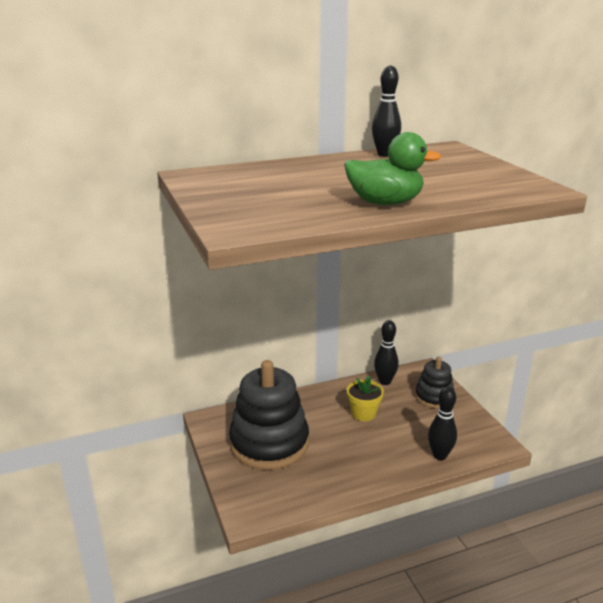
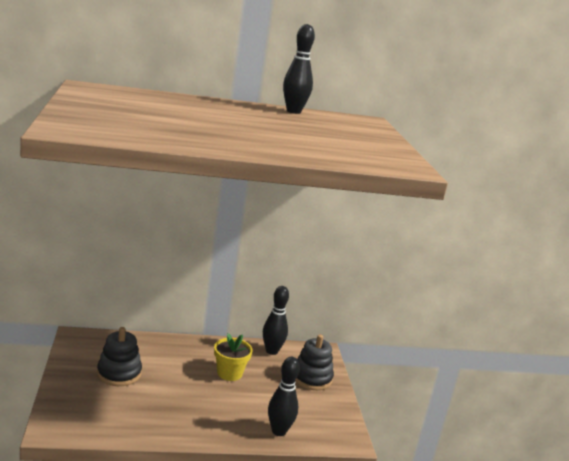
camera: 10 degrees right, 5 degrees down
(269, 443) = (119, 373): black stacking toy -> black stacking toy, size x0.54
(385, 203) = (233, 143): green duck -> none

